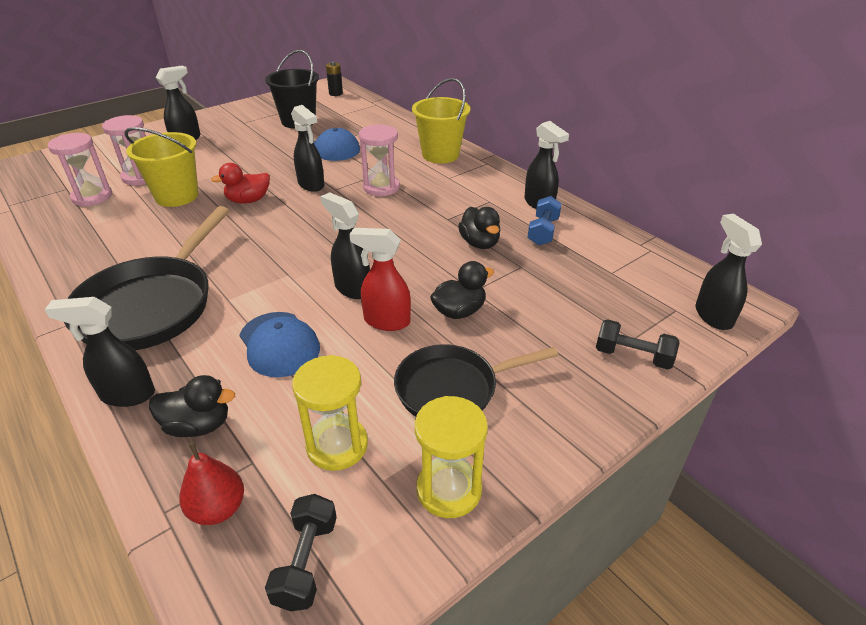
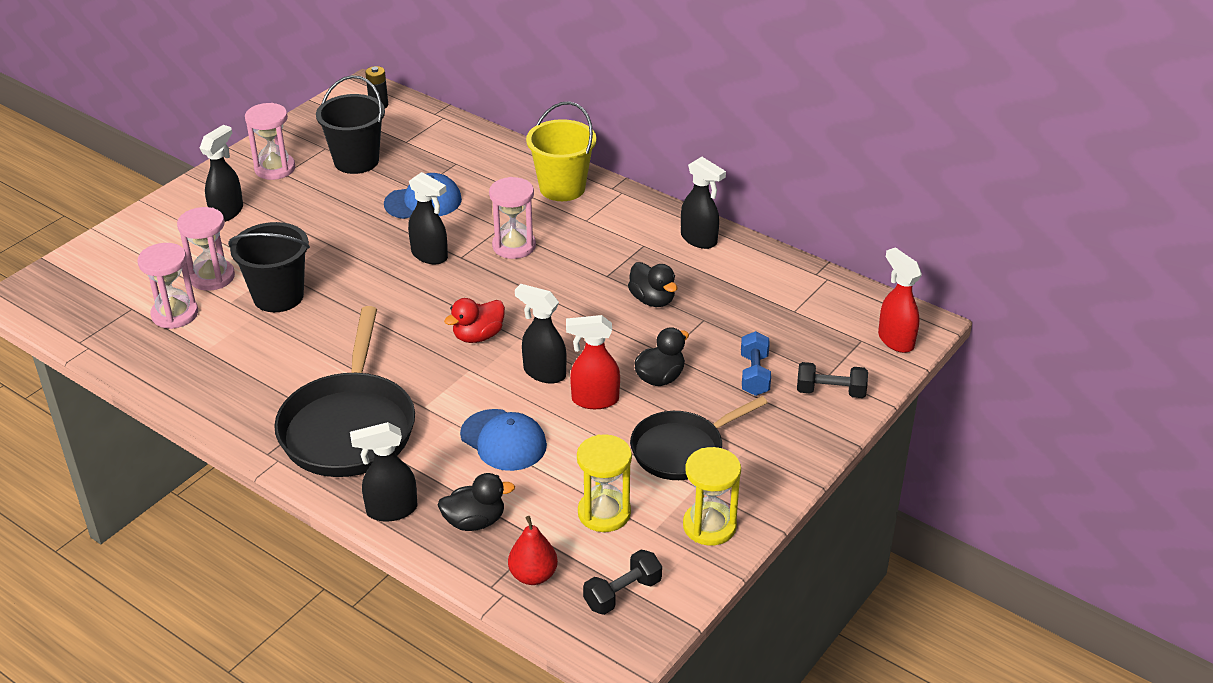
camera: 15 degrees left, 0 degrees up
(177, 196) = (278, 296): yellow bucket -> black bucket
(239, 119) = (275, 168): none -> pink hourglass
(248, 200) = (368, 288): red duck -> red duck (478, 336)
(306, 562) = (622, 593): black dumbbell -> black dumbbell turned 60 degrees clockwise
(543, 231) = (713, 275): blue dumbbell -> blue dumbbell (754, 375)
(713, 316) = (895, 340): black spray bottle -> red spray bottle

